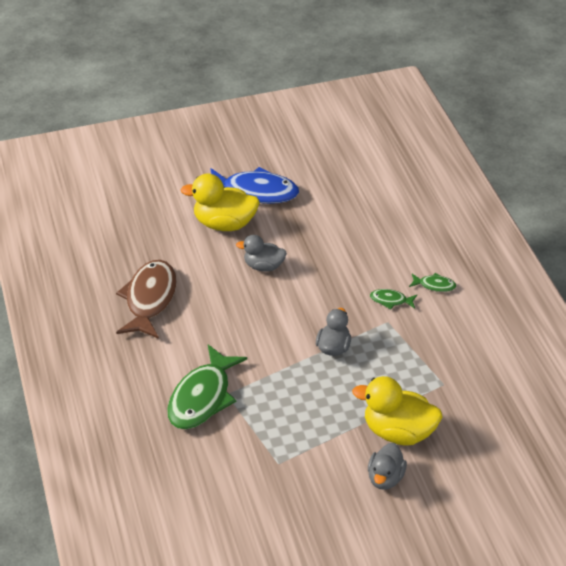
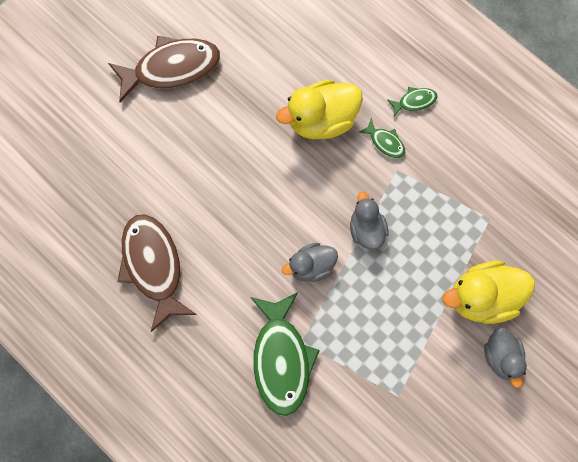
camera: 30 degrees left, 30 degrees up
(224, 224) = (166, 127): yellow duck -> yellow duck (321, 120)
(255, 192) = (171, 68): blue fish -> brown fish
(263, 266) = (239, 163): grey duck -> grey duck (311, 267)
(391, 300) = (385, 142): green fish -> green fish turned 120 degrees counterclockwise

